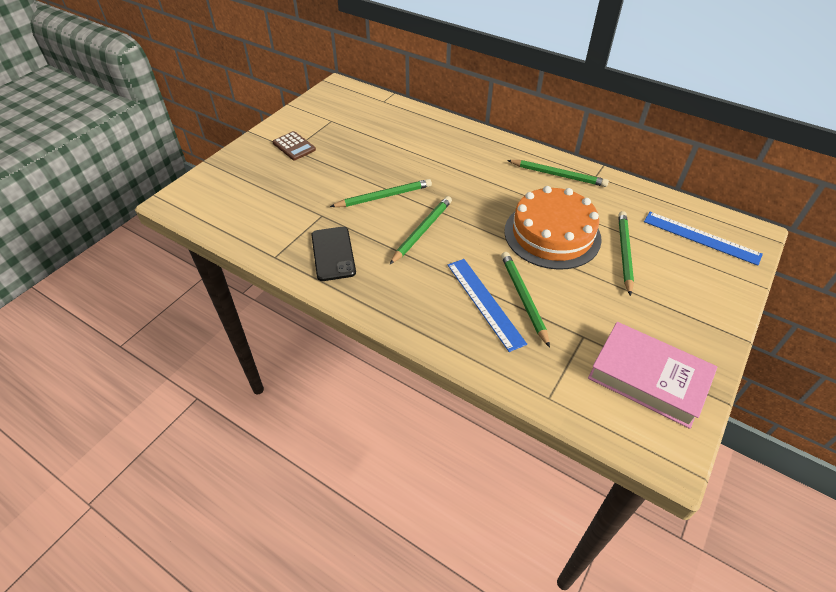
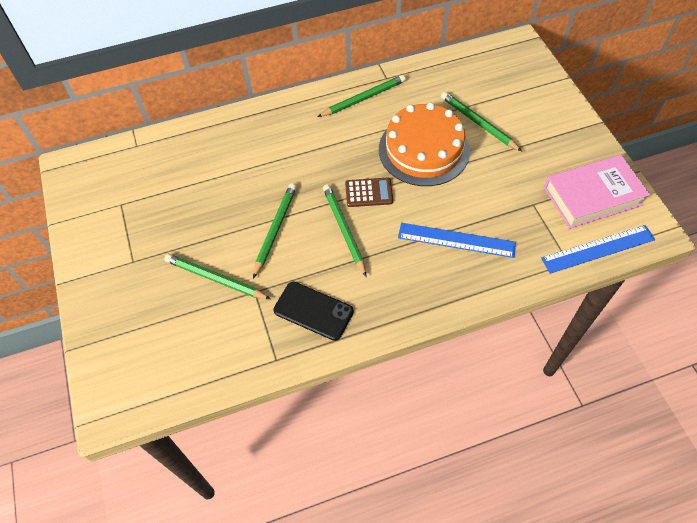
camera: 50 degrees left, 10 degrees up
(294, 146) = (129, 258): brown calculator -> brown calculator (369, 193)
(523, 298) = (471, 213): green pencil -> green pencil (215, 279)
(701, 238) = (500, 72): blue ruler -> blue ruler (598, 249)

